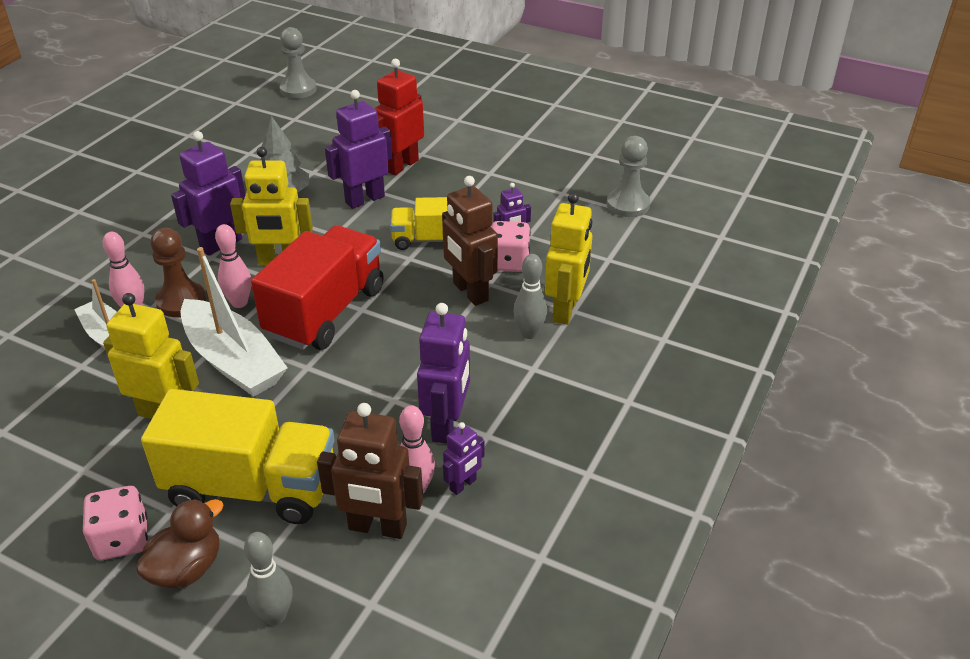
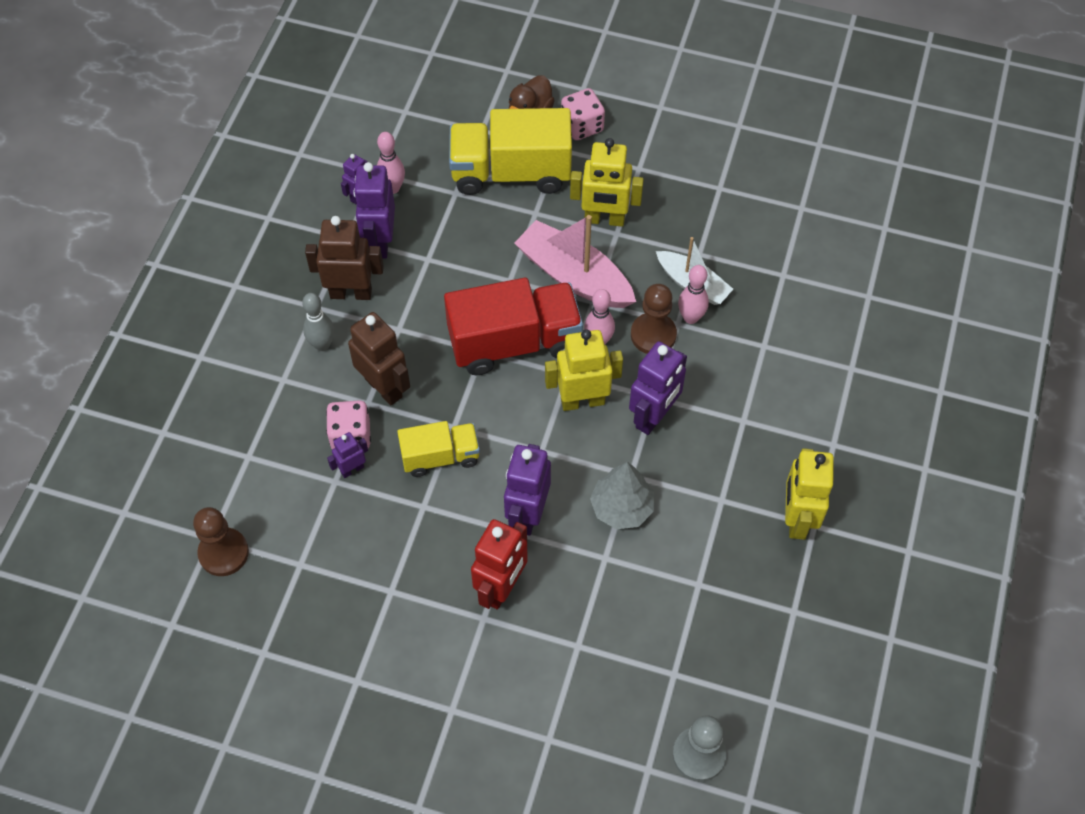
camera: 170 degrees right, 20 degrees up
(233, 361) = (574, 276): white boat -> pink boat
(275, 615) = (462, 96): grey bowling pin -> none
(325, 312) = (514, 342): red truck -> red truck turned 120 degrees counterclockwise
(364, 199) = (527, 514): purple robot -> purple robot turned 150 degrees clockwise
(377, 527) = (413, 157): brown robot -> brown robot (351, 293)
(565, 310) = (290, 378): yellow robot -> yellow robot (797, 519)
(627, 205) = (223, 553): grey pawn -> brown pawn

